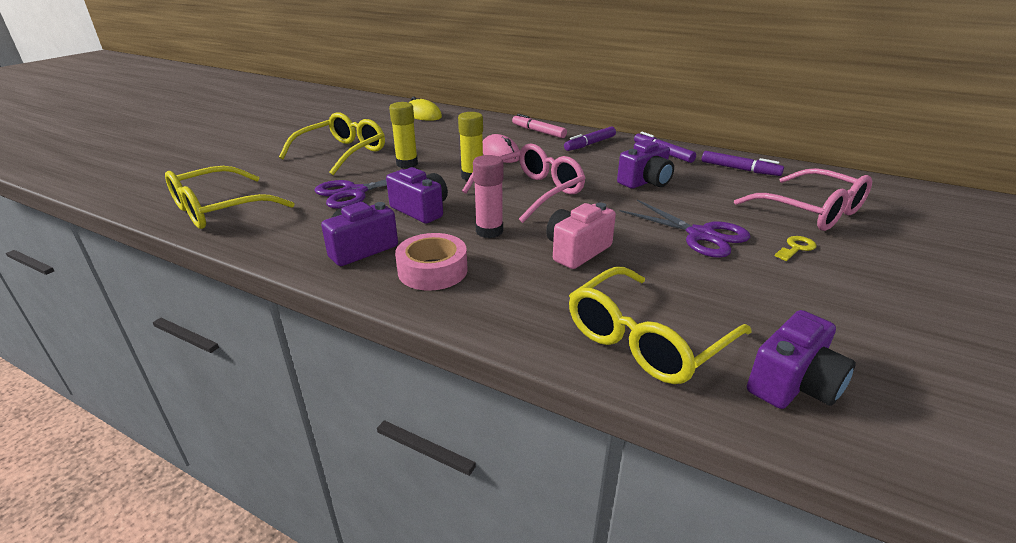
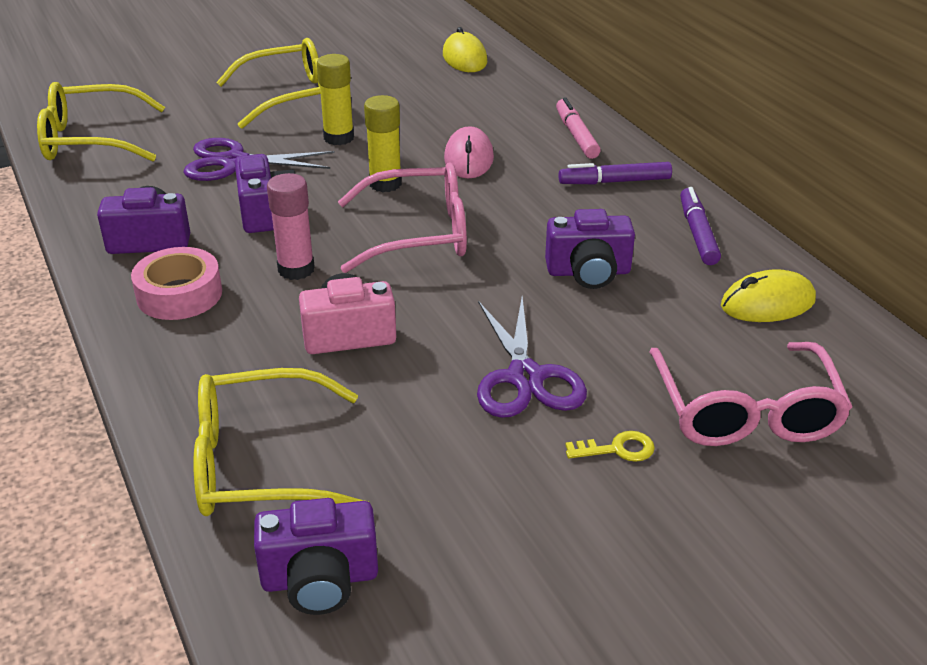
camera: 35 degrees right, 5 degrees up
(739, 169) = (767, 303): purple marker -> yellow mouse

